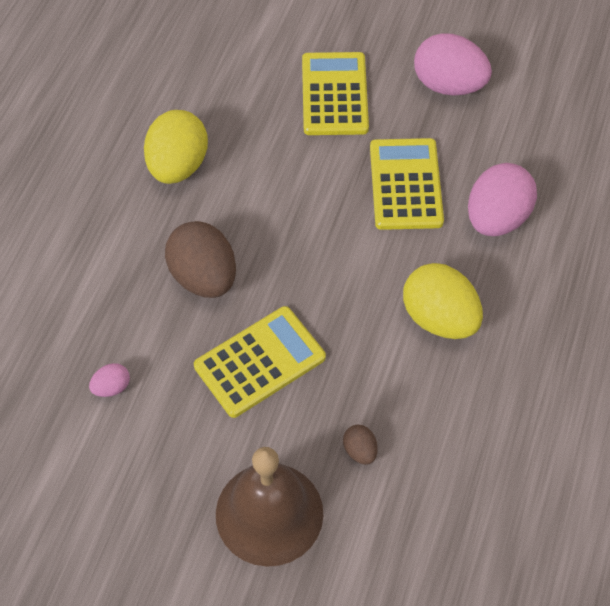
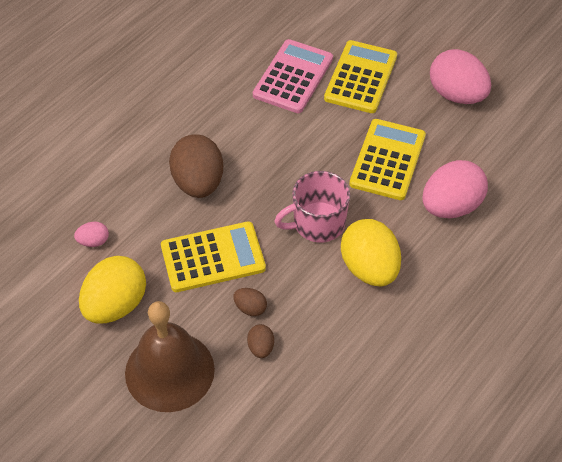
camera: 20 degrees right, 5 degrees down
(178, 166) = (215, 96): yellow egg -> yellow egg (115, 305)
(257, 116) = (293, 77): none -> pink calculator
(328, 408) = (250, 308): none -> brown egg
(360, 283) = (317, 223): none -> pink mug

